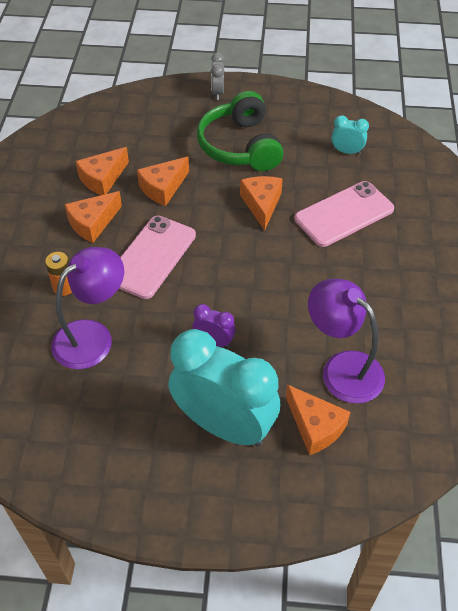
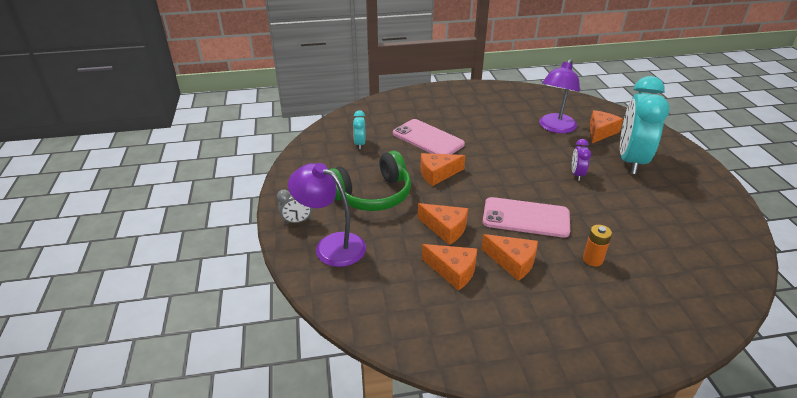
camera: 105 degrees left, 15 degrees down
(92, 336) = (622, 230): purple lamp -> purple lamp (331, 245)

